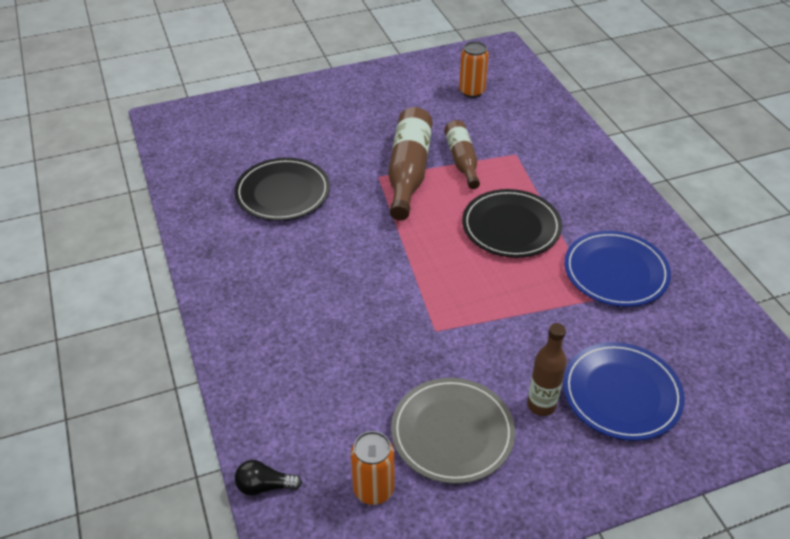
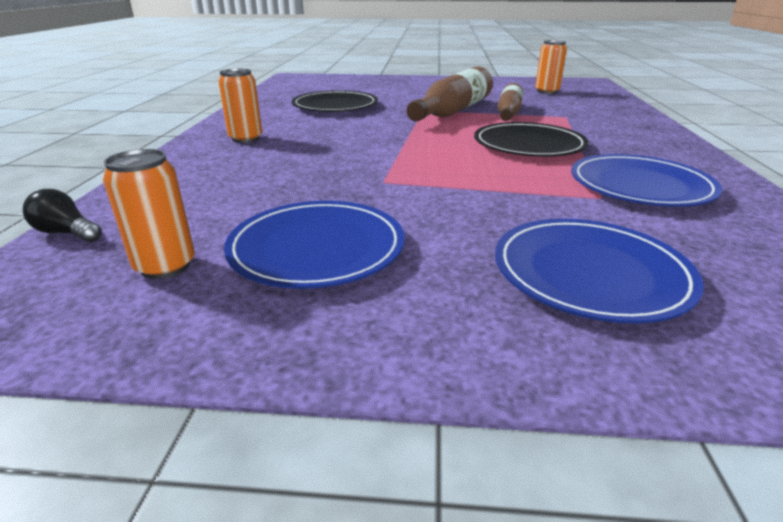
camera: 25 degrees right, 15 degrees down
(257, 296) = (245, 138): none -> orange can
(452, 432) = (317, 248): grey plate -> blue plate
(541, 405) = (458, 255): brown bottle -> none

